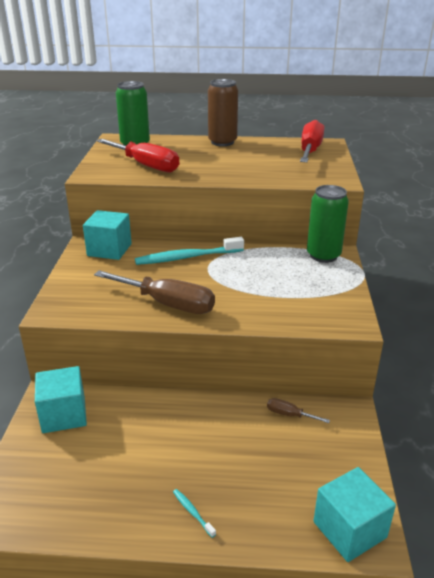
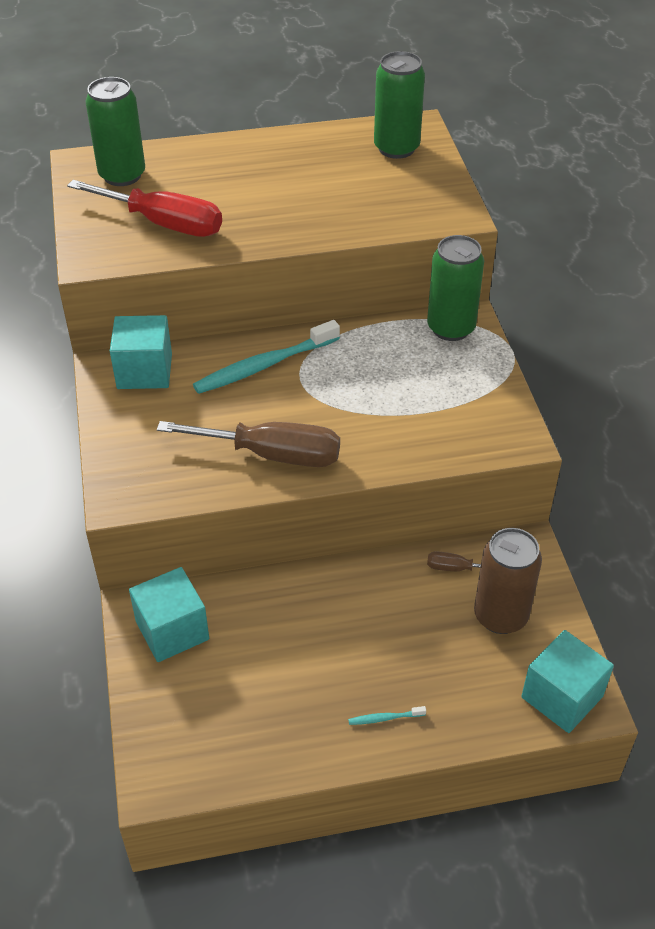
camera: 15 degrees left, 15 degrees up
(192, 512) = (384, 718): turquoise toothbrush -> turquoise toothbrush turned 45 degrees counterclockwise
(222, 142) = (257, 147): brown can -> brown can (500, 616)
(310, 150) = (396, 148): red screwdriver -> green can

